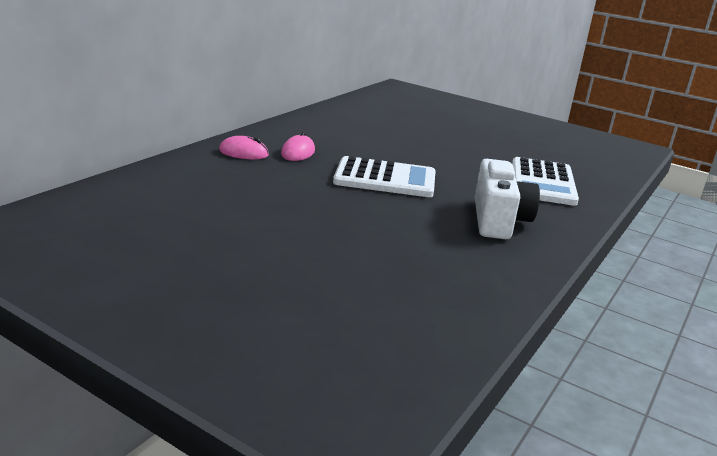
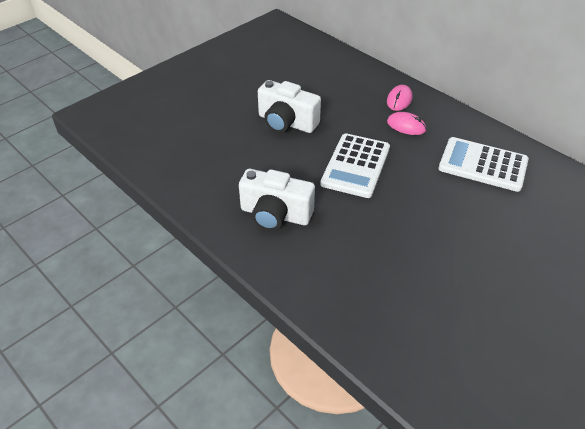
camera: 105 degrees right, 20 degrees up
(315, 218) = (286, 122): none -> white camera
(542, 182) = (357, 275): white calculator -> white calculator (483, 165)

